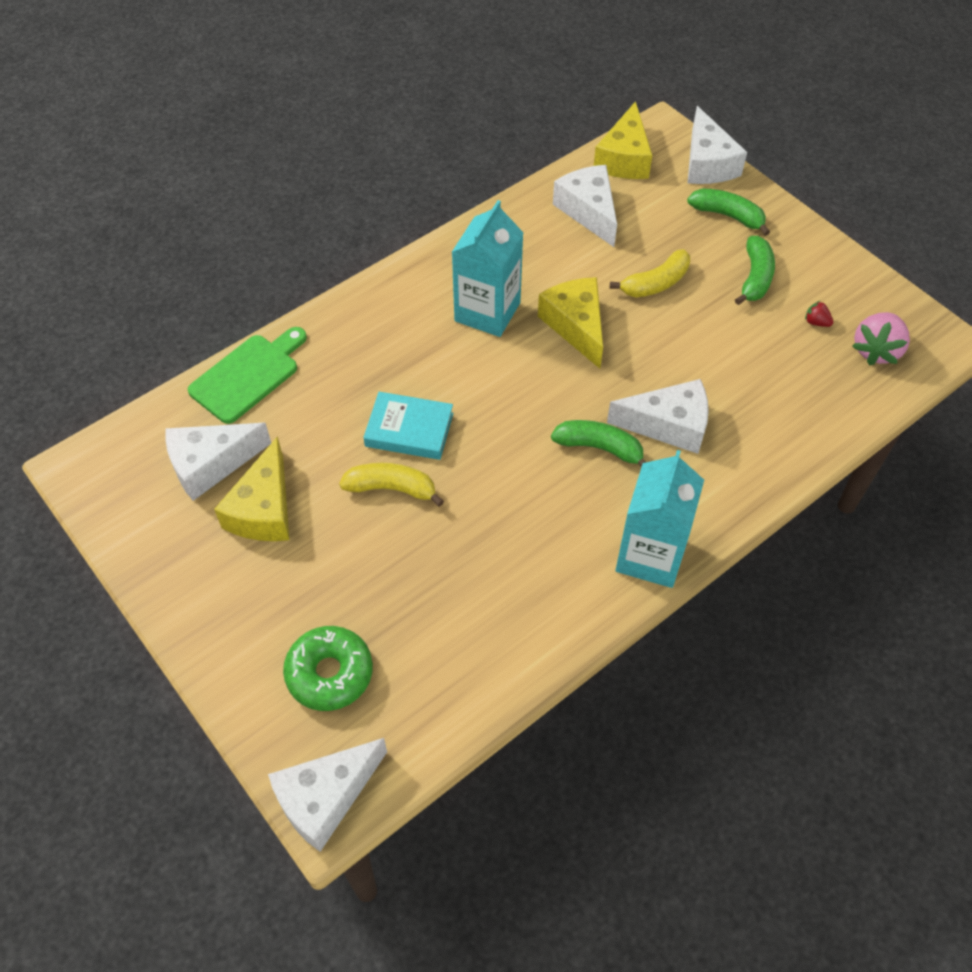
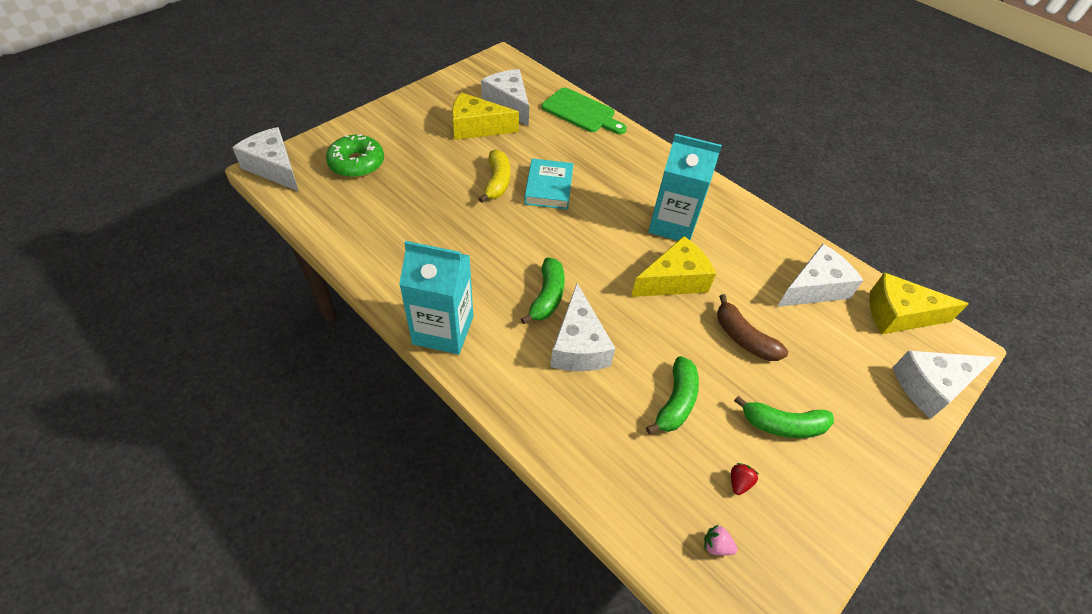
camera: 80 degrees right, 5 degrees down
(655, 283) = (743, 338): yellow banana -> brown banana
(728, 216) = (862, 403): green banana -> green banana (675, 402)
(876, 350) = (716, 546): pink strawberry -> pink strawberry, size x0.47

